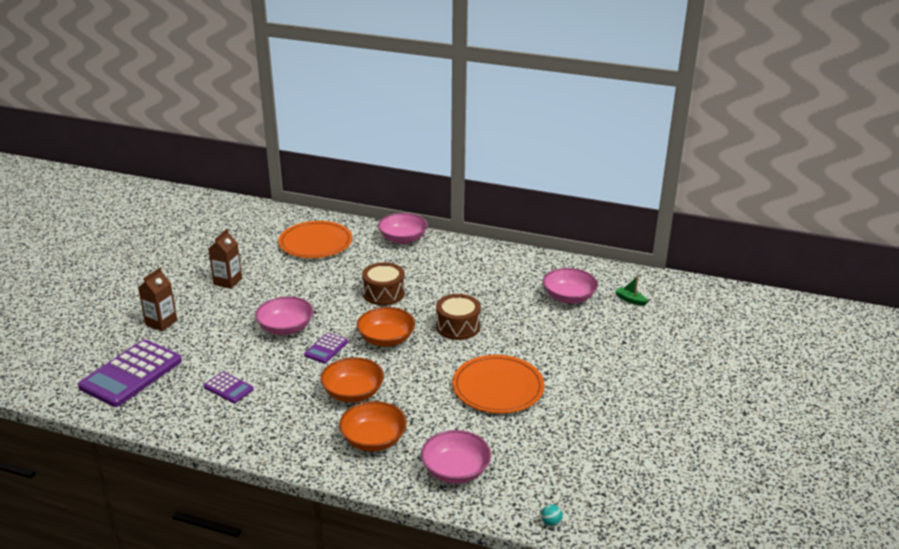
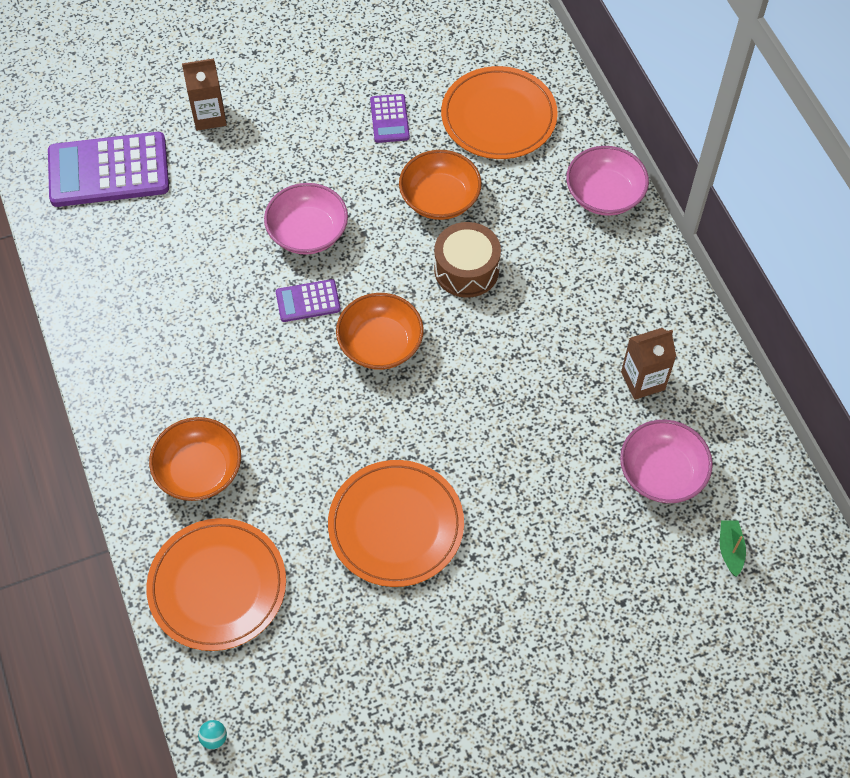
camera: 50 degrees right, 30 degrees up
(228, 281) = (337, 105): brown carton -> brown carton (643, 381)
(228, 388) = (162, 272): purple calculator -> purple calculator (389, 119)
(353, 393) = (257, 390): orange bowl -> orange bowl (439, 199)
(455, 470) = (217, 586): pink bowl -> orange plate
(458, 326) = (475, 397): brown drum -> none

